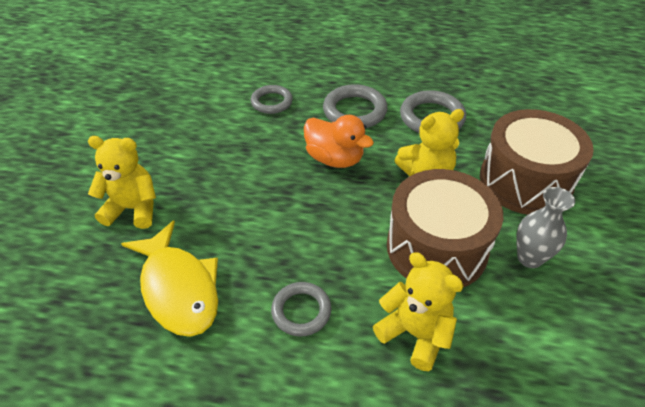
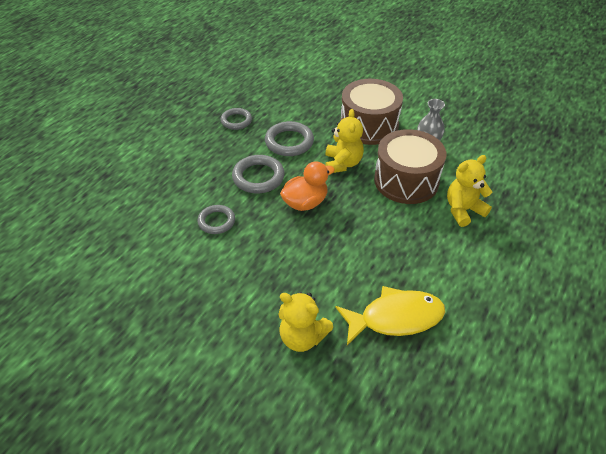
camera: 70 degrees left, 0 degrees up
(133, 209) = (302, 337): yellow teddy bear -> yellow teddy bear turned 90 degrees counterclockwise
(301, 311) = (434, 256): grey ring -> grey ring (236, 121)

